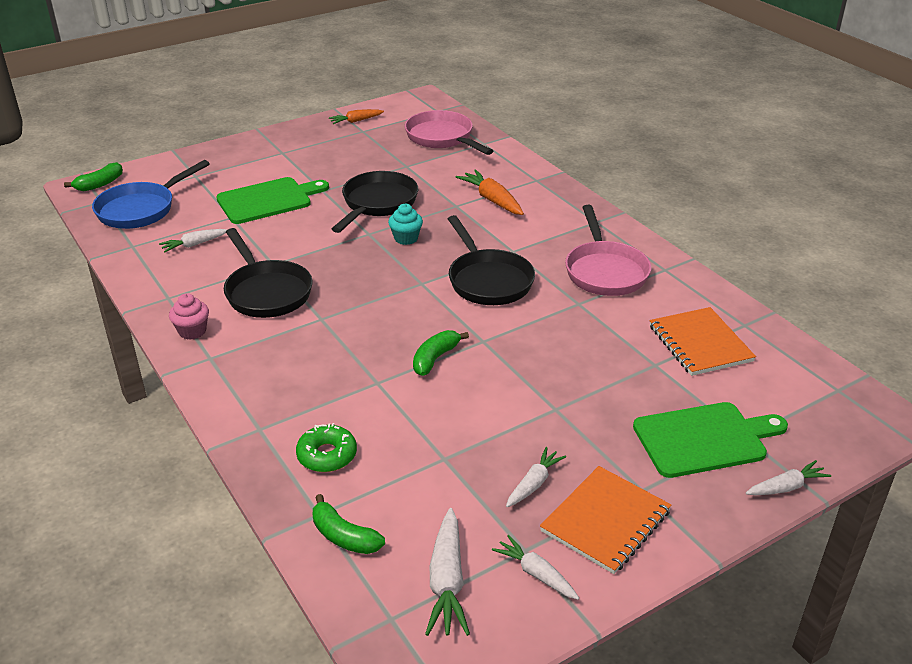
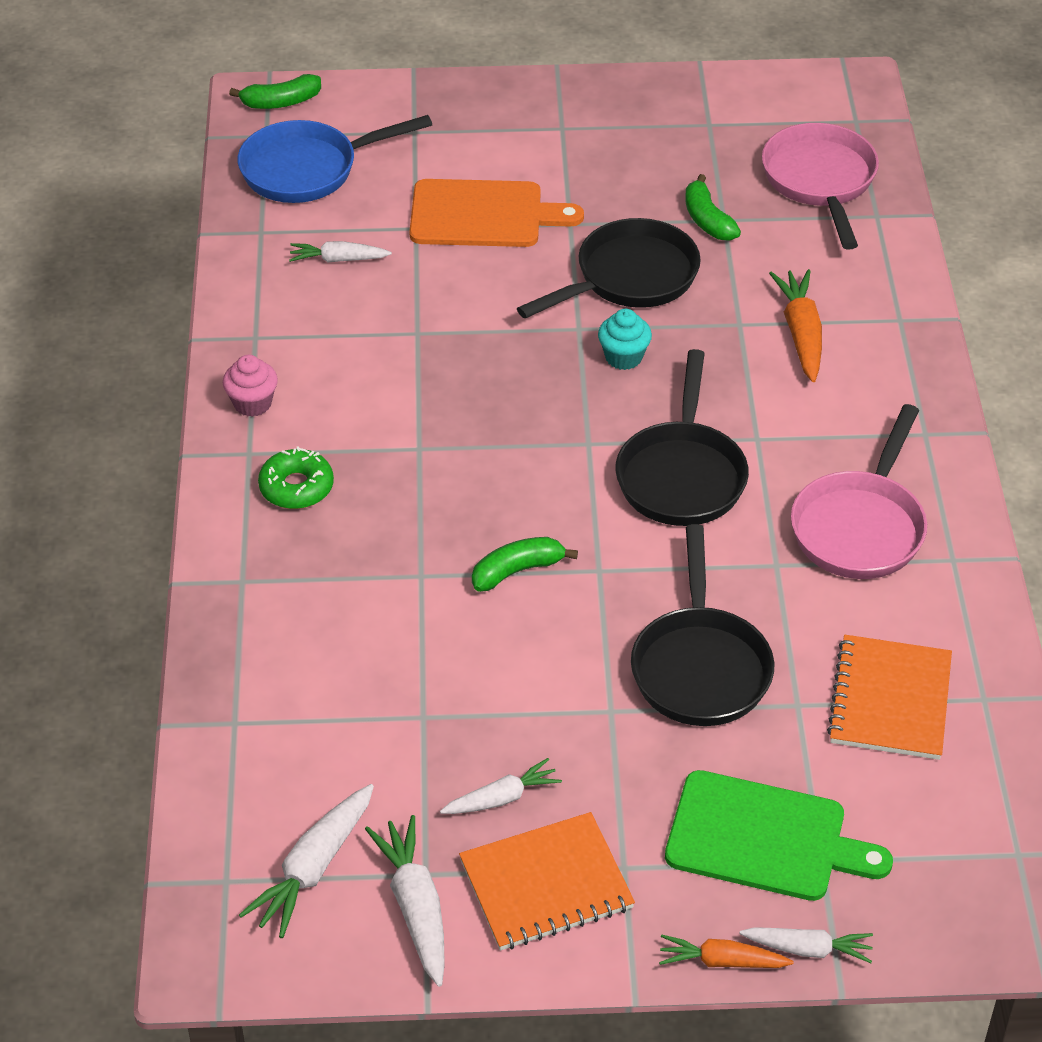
camera: 30 degrees right, 10 degrees up
(266, 292) = (379, 377): black pan -> black pan (700, 666)
(268, 200) = (483, 214): green cutting board -> orange cutting board
(327, 455) = (293, 651): green donut -> green donut (296, 487)
(344, 536) = (243, 763): green banana -> green banana (707, 220)
(356, 121) = (714, 100): orange carrot -> orange carrot (722, 961)
(536, 574) = (415, 907): white carrot -> white carrot, size x1.54

